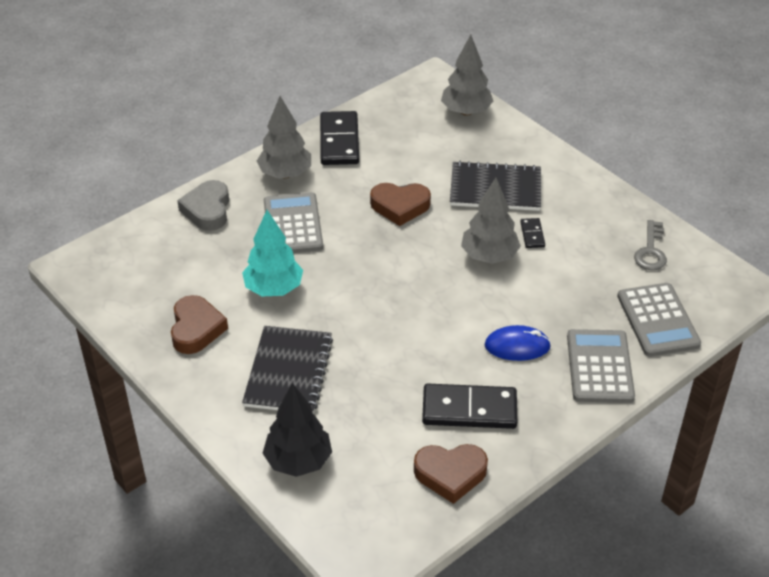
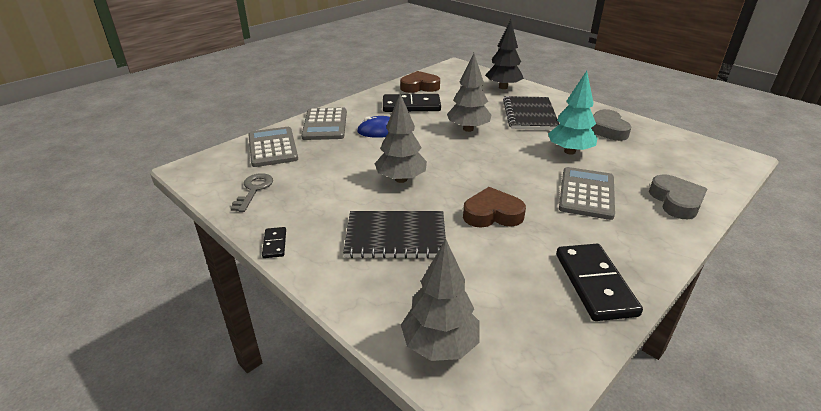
camera: 175 degrees right, 10 degrees down
(196, 329) = (607, 129): brown heart -> grey heart
(285, 174) = (629, 239): grey tree -> grey tree (468, 129)
(292, 224) = (586, 193): grey calculator -> grey calculator turned 150 degrees counterclockwise
(532, 234) = (361, 197): black domino -> black domino (274, 244)

